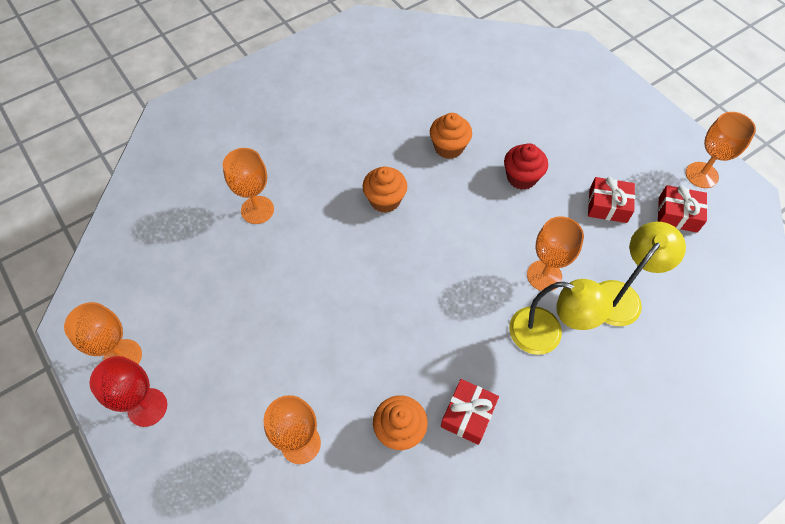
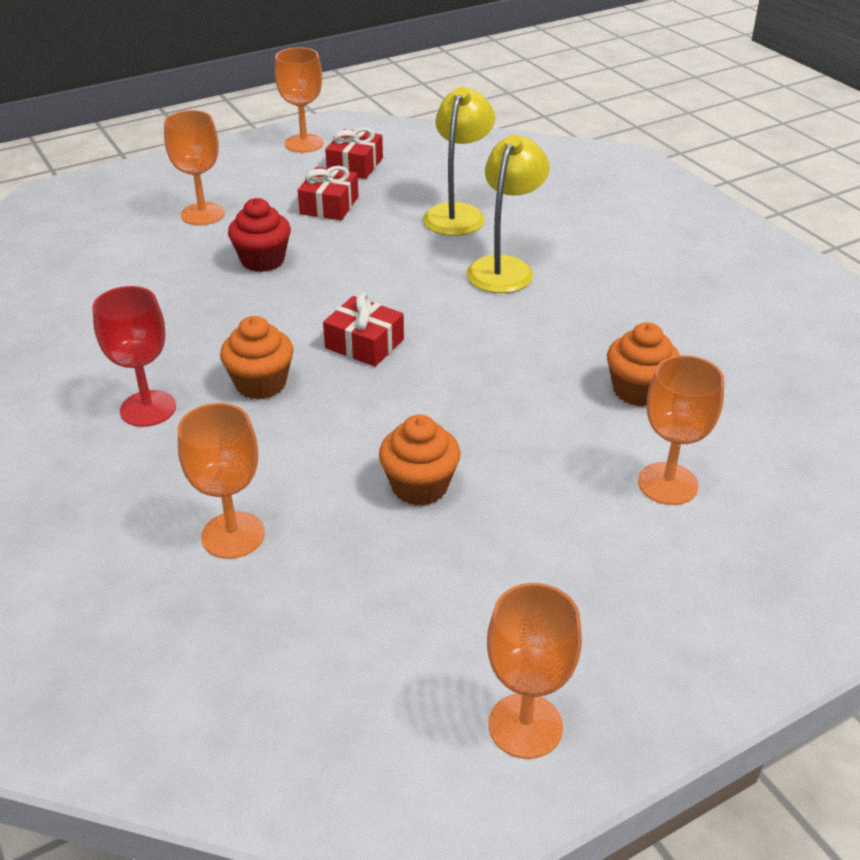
camera: 85 degrees left, 20 degrees down
(147, 407) = (624, 677): red goblet -> red goblet (148, 409)
(449, 147) = (182, 316): orange cupcake -> orange cupcake (420, 486)
(468, 415) = (613, 334): red gift -> red gift (364, 344)
(544, 276) = (422, 260): orange goblet -> orange goblet (203, 214)
(621, 295) = (458, 213): yellow lamp -> yellow lamp turned 60 degrees clockwise

